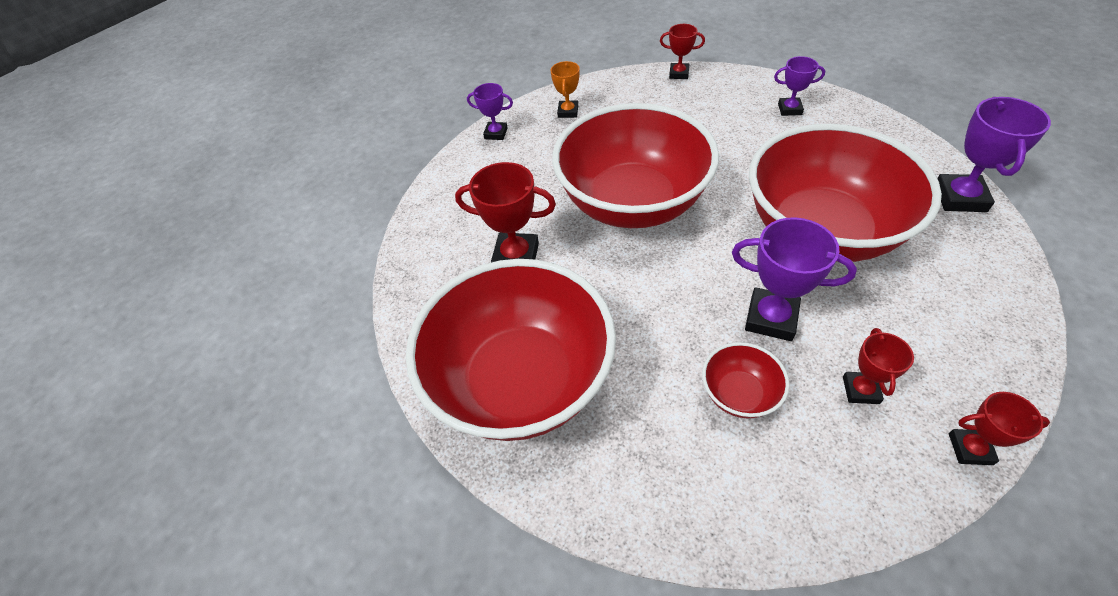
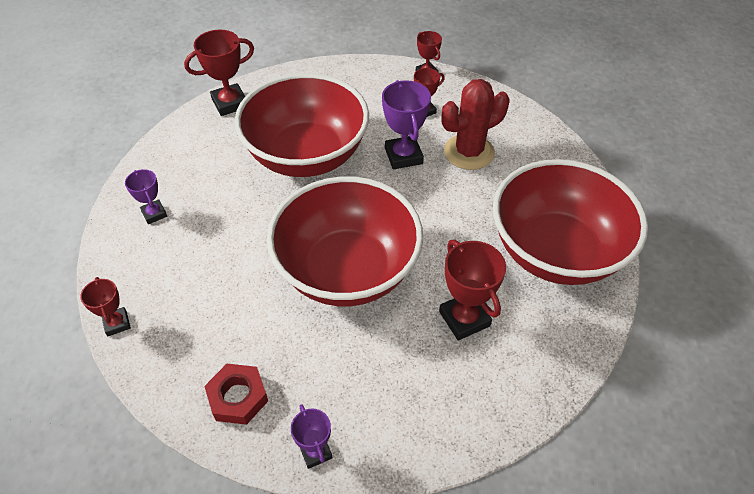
camera: 130 degrees left, 0 degrees up
(568, 112) = (238, 397): orange trophy -> red nut
(739, 394) = (469, 152): red bowl -> red cactus
(959, 198) = (230, 103): purple trophy -> red trophy

